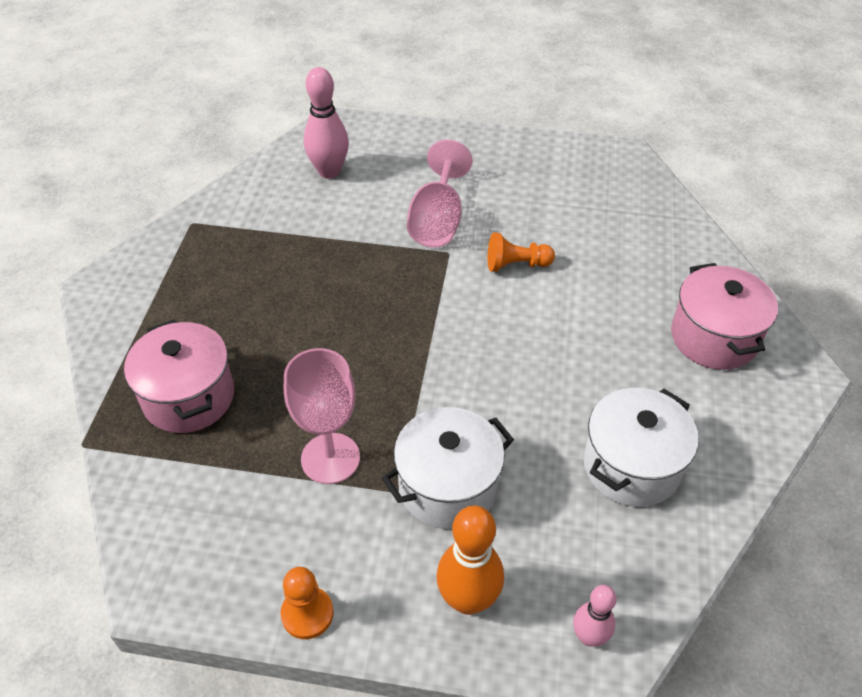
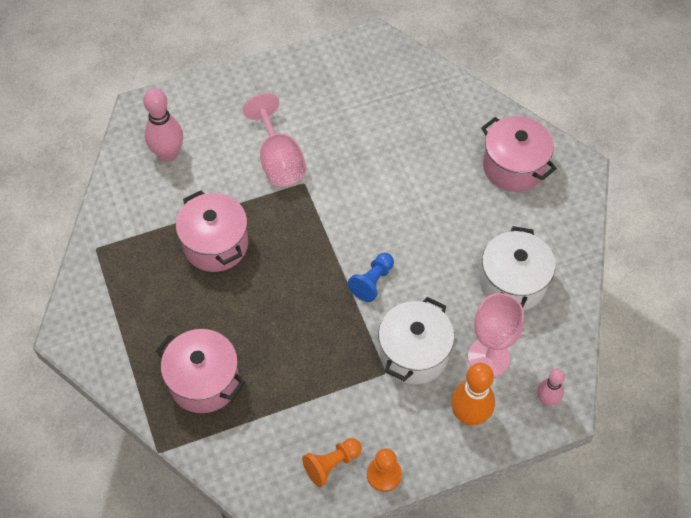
camera: 30 degrees left, 10 degrees up
(310, 270) = (215, 244): none -> pink pot
(330, 458) = (329, 374): pink goblet -> pink goblet (488, 357)
(454, 383) = (372, 282): none -> blue pawn
(516, 265) = (356, 171): orange pawn -> orange pawn (331, 464)

